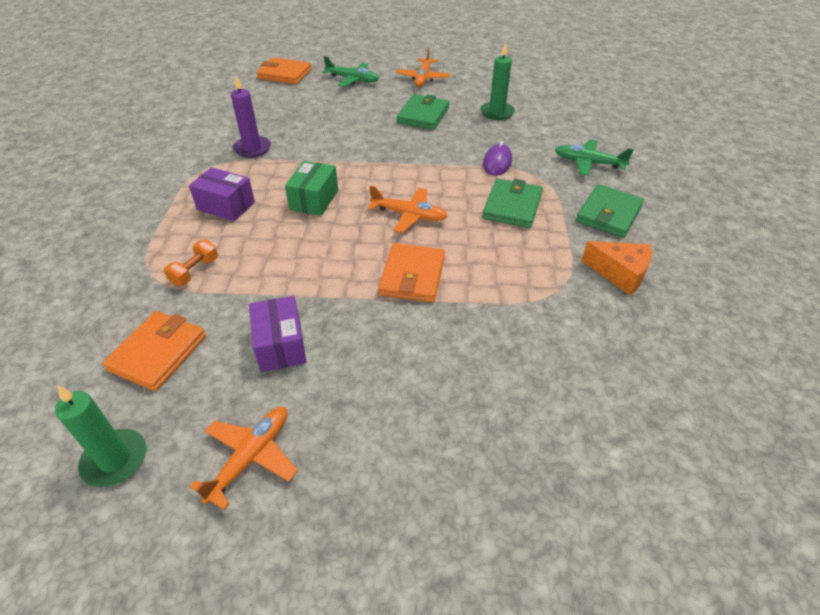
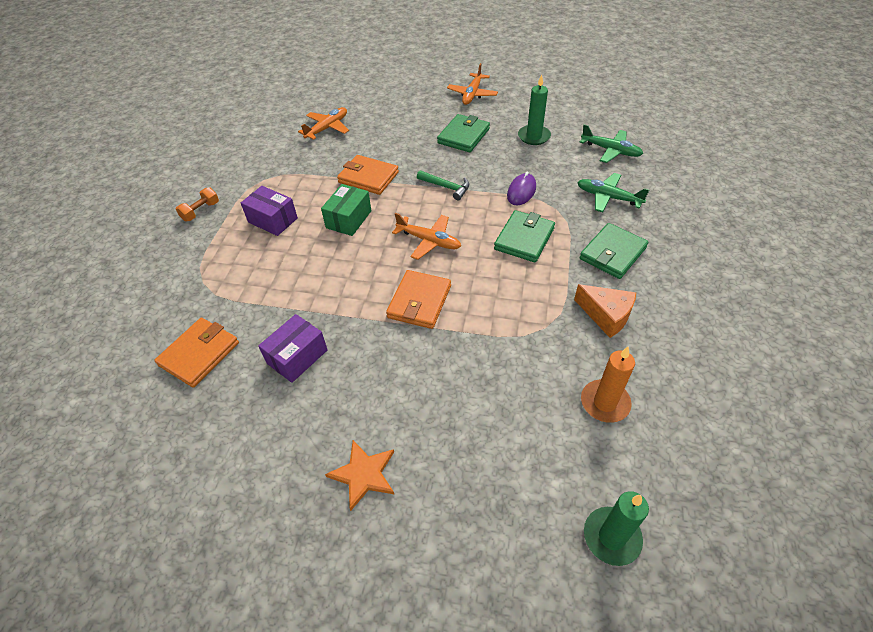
camera: 10 degrees right, 5 degrees up
(115, 460) = (156, 442): green candle -> green candle (611, 537)
(195, 271) = (238, 282): orange dumbbell -> orange dumbbell (201, 211)
(250, 457) = (258, 452): orange plane -> orange plane (327, 128)
(252, 149) = (304, 163): purple candle -> none
(280, 345) = (297, 357): purple box -> purple box turned 45 degrees clockwise
(284, 74) = (345, 84): orange wallet -> orange wallet (368, 177)
(352, 80) = (406, 93): green plane -> green plane (610, 150)
(388, 468) = (364, 474): none -> orange star
(416, 163) = (446, 187): none -> green hammer
(644, 361) = (605, 403): none -> orange candle

